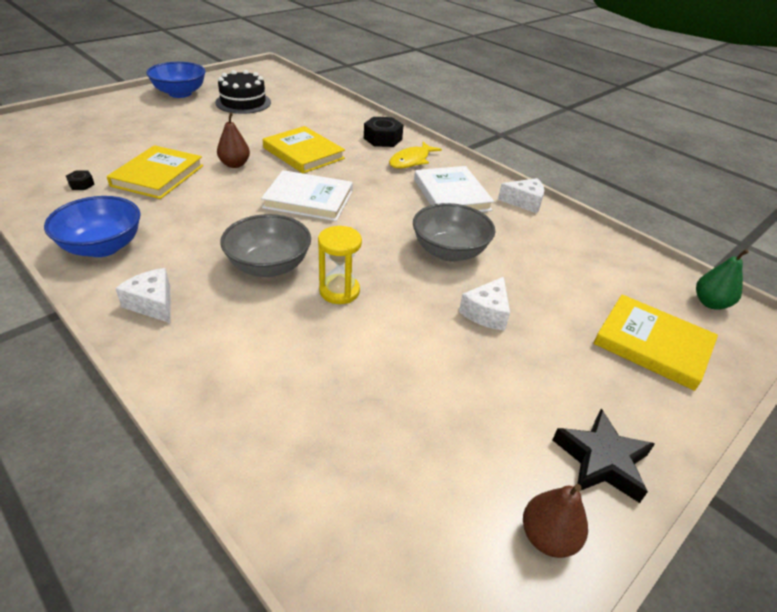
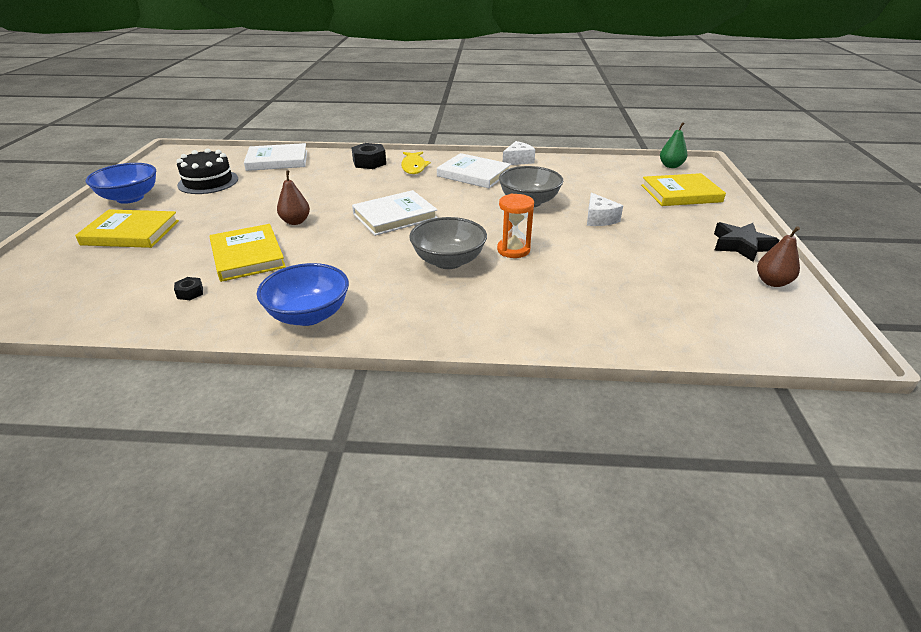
camera: 40 degrees left, 5 degrees down
(153, 304) = (421, 320): white cheese -> none
(303, 153) = (332, 193): yellow book -> yellow book (131, 233)
(318, 105) = (277, 160): none -> white book
(339, 291) = (513, 250): yellow hourglass -> orange hourglass

